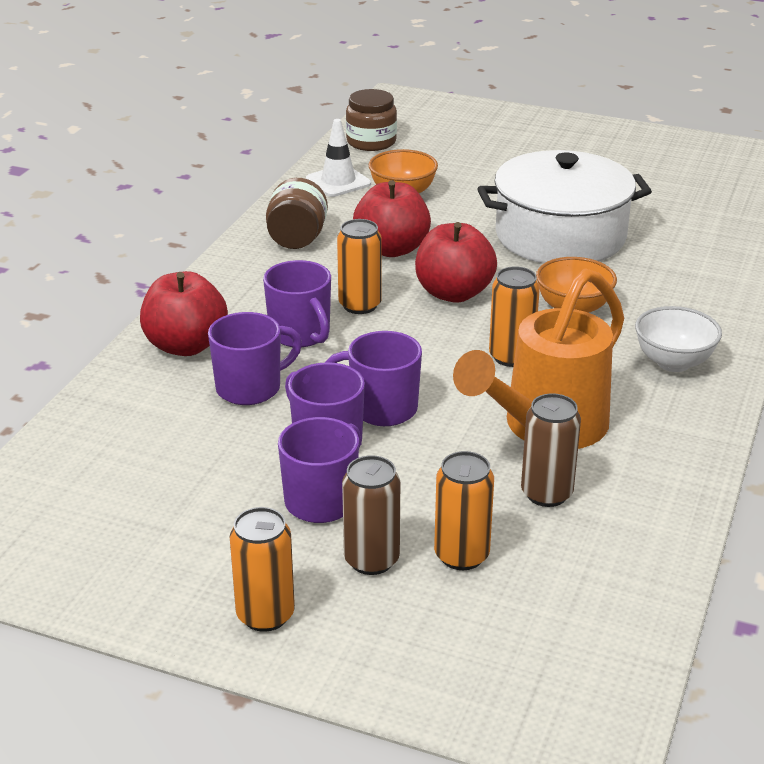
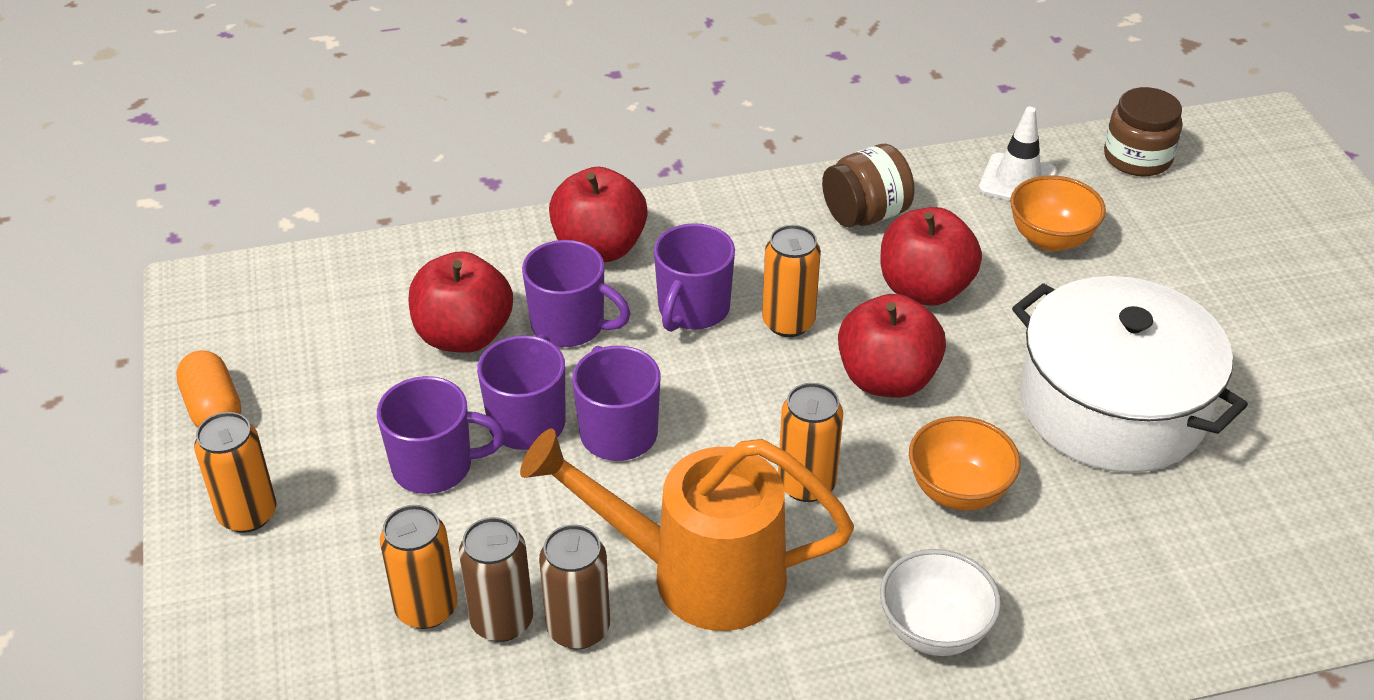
camera: 55 degrees right, 10 degrees up
(117, 594) = (213, 409): none -> orange capsule
(199, 437) = (464, 336): none -> red apple
(371, 560) = (372, 546): brown can -> brown can (502, 621)

